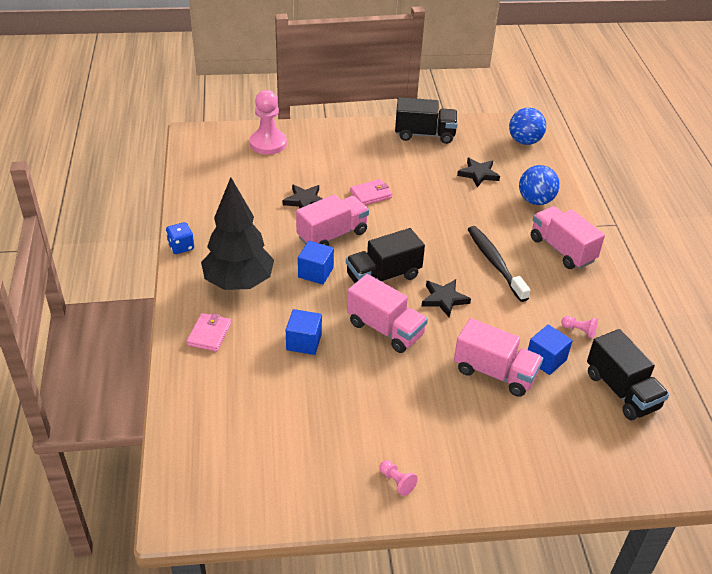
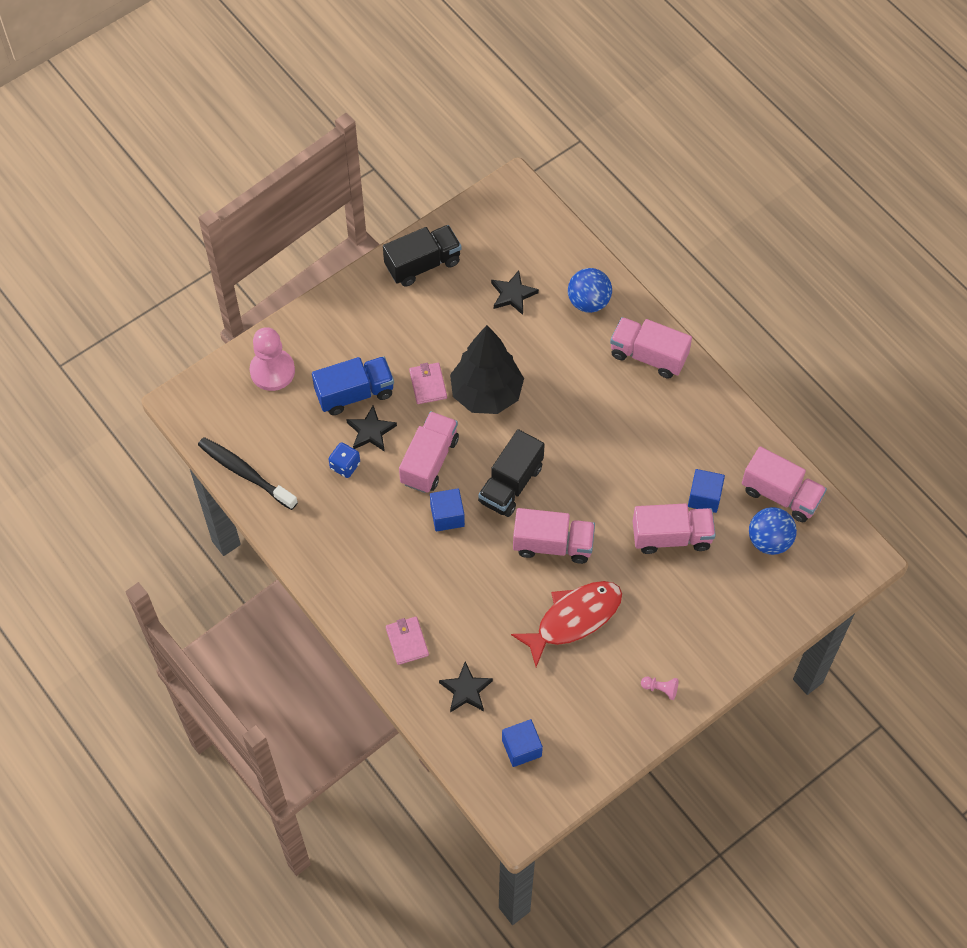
camera: 30 degrees left, 20 degrees up
(181, 247) = (299, 559): blue dice -> blue dice (345, 465)
(238, 283) = (387, 570): black tree -> black tree (486, 394)
(304, 342) = (494, 600): blue cube -> blue cube (521, 748)
(313, 177) = (354, 393): none -> blue truck
(360, 388) = (573, 619): none -> red fish
(371, 194) = (428, 384): pink wallet -> pink wallet turned 45 degrees counterclockwise
(444, 299) = (581, 479): black star -> black star (466, 690)
(495, 263) = (598, 408): black toothbrush -> black toothbrush (245, 473)
(524, 141) = (529, 217): blue ball -> blue ball (769, 540)
(579, 331) = (714, 448): pink pawn -> none
(621, 391) = (780, 494): black truck -> pink truck

